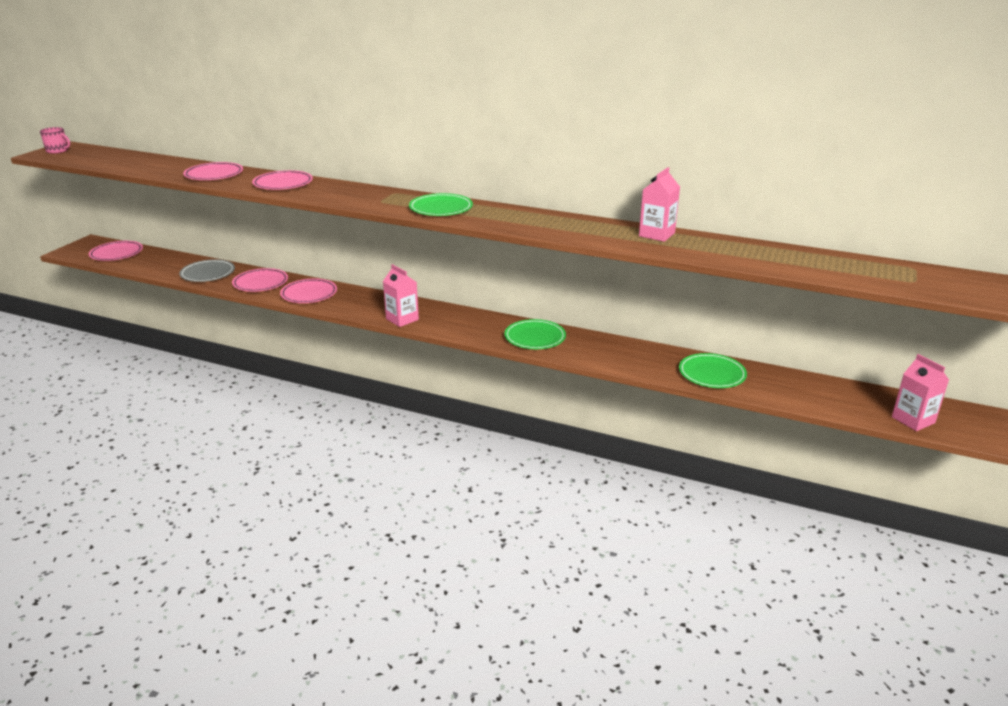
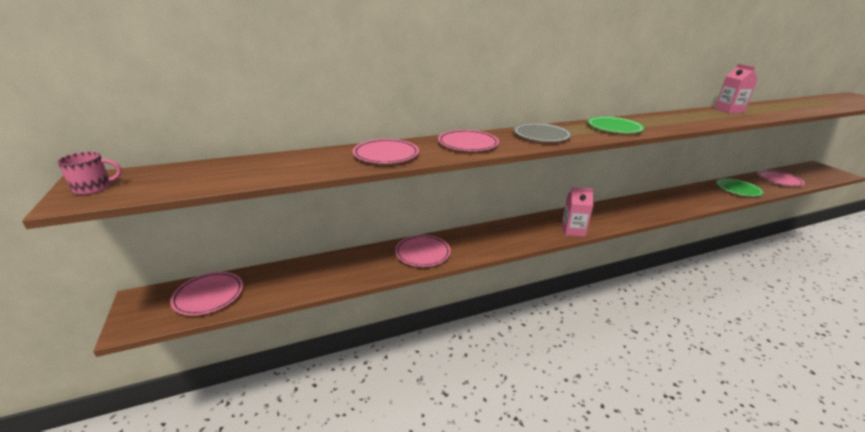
camera: 45 degrees left, 0 degrees up
(208, 273) = (359, 267): grey plate -> grey plate (541, 135)
(309, 294) = (477, 243): pink plate -> pink plate (779, 180)
(535, 337) = (649, 207): green plate -> none
(913, 420) = (815, 177): pink carton -> none

